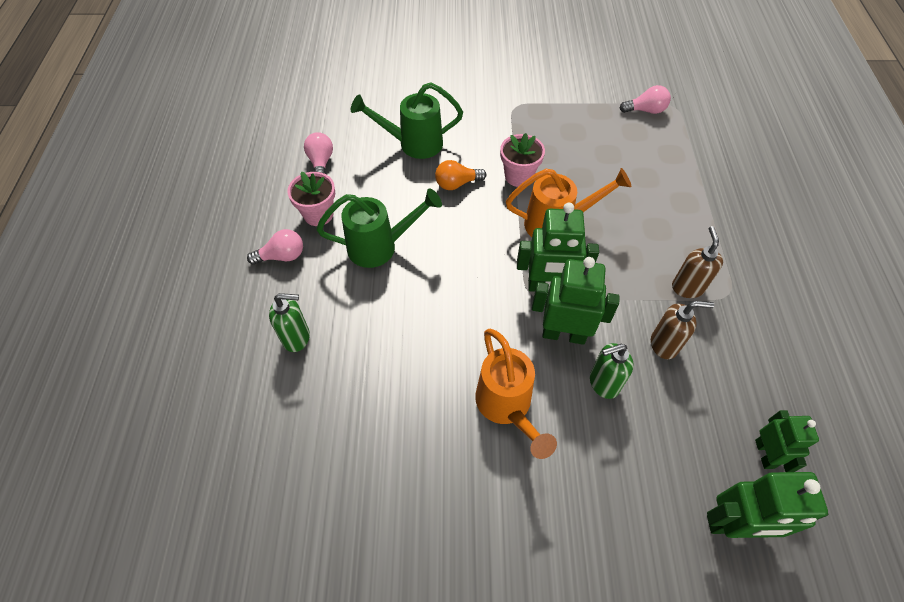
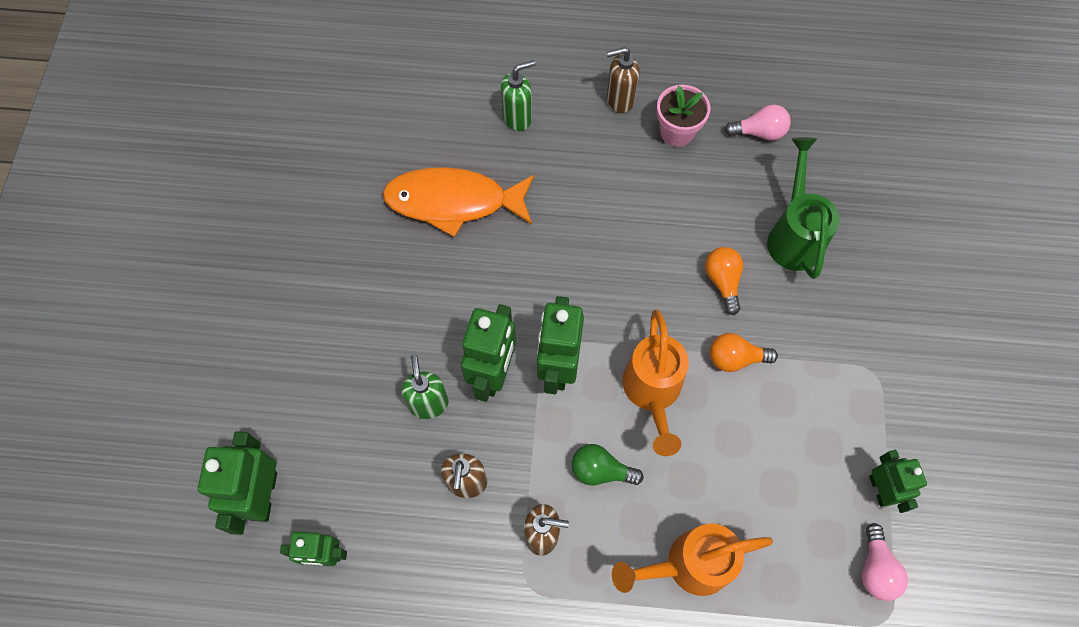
camera: 95 degrees right, 10 degrees up
(282, 256) = (619, 100): pink light bulb -> brown soap dispenser
(297, 338) = (517, 118): green soap dispenser -> green soap dispenser turned 120 degrees counterclockwise
(381, 246) = (627, 194): green watering can -> none
(394, 386) = (453, 202): none -> orange fish
(507, 407) = (416, 303): orange watering can -> orange watering can (687, 565)
(518, 176) = (735, 358): pink flower pot -> orange light bulb
(594, 106) = (880, 489): none -> green robot
(626, 253) = (600, 470): none -> green light bulb

